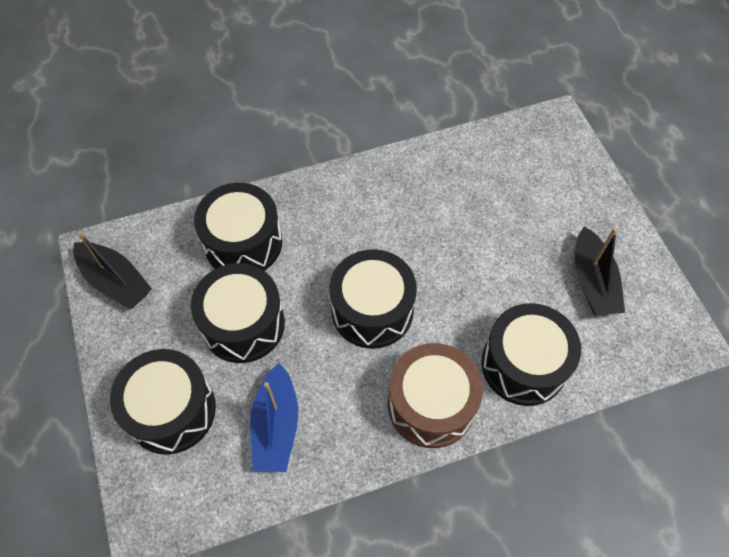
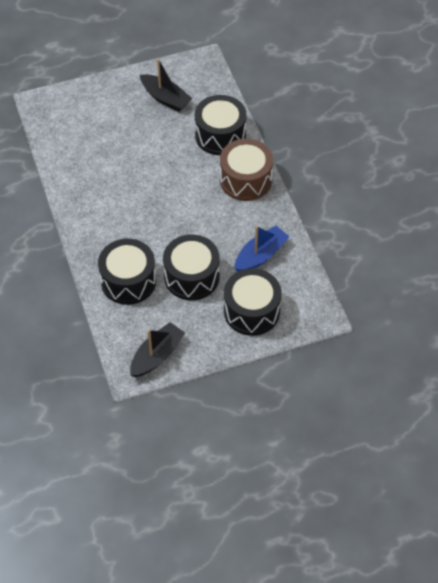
camera: 90 degrees left, 5 degrees down
(276, 426) = (260, 255): blue boat -> blue boat turned 45 degrees counterclockwise
(372, 310) = (183, 208): black drum -> none
(592, 281) = (165, 98): black boat -> black boat turned 45 degrees clockwise

